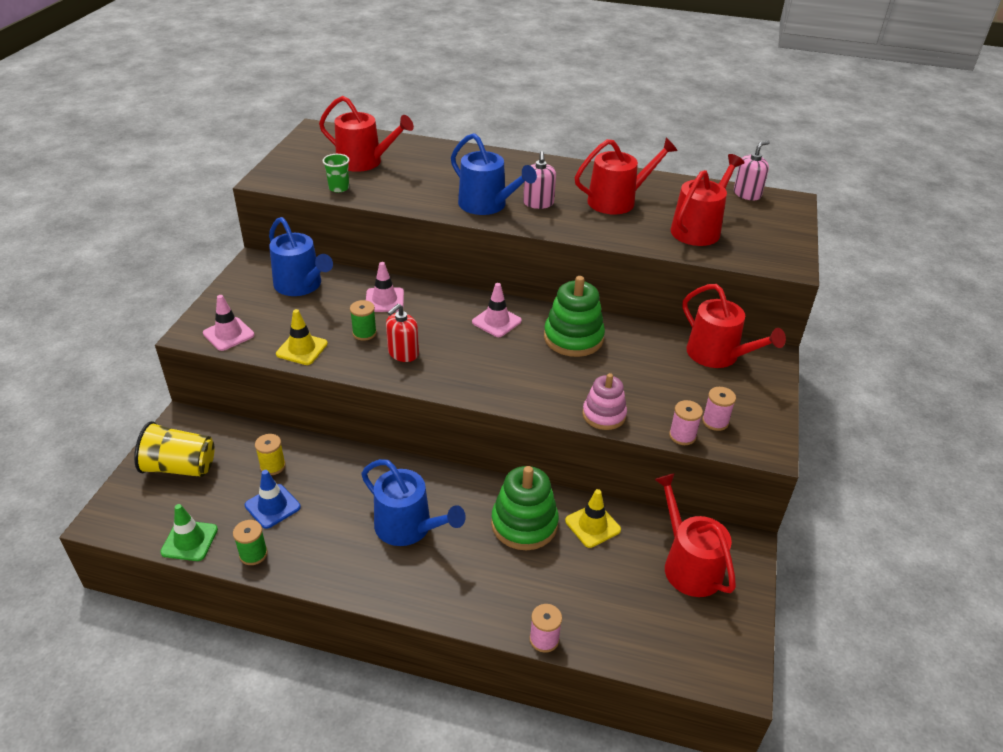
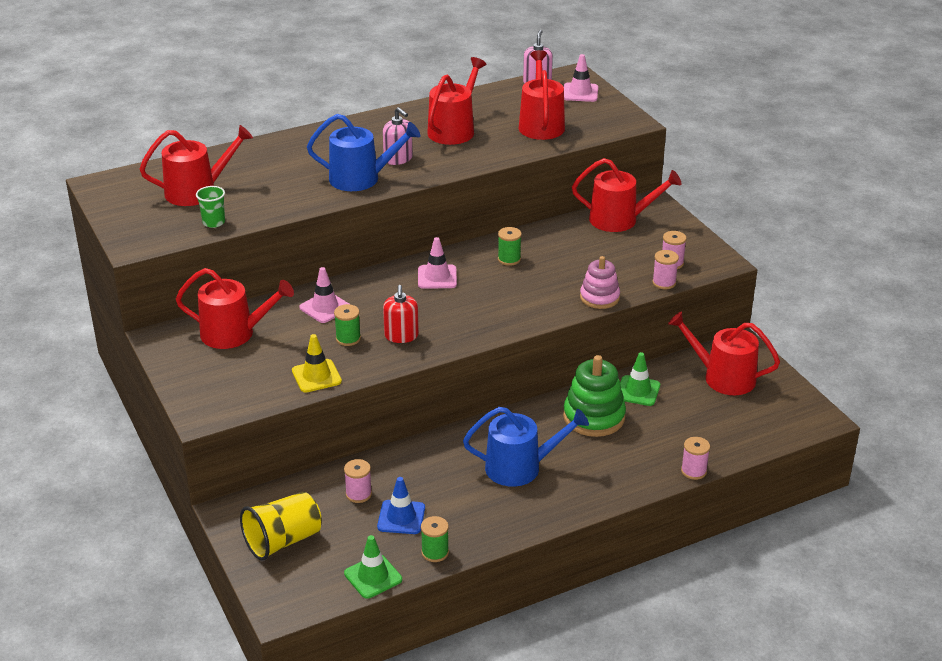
camera: 40 degrees left, 5 degrees down
(228, 334) = (235, 400): pink traffic cone -> pink traffic cone (580, 93)
(272, 466) = (358, 494): yellow spool -> pink spool
(301, 285) = (234, 333): blue watering can -> red watering can
(573, 338) = (509, 259): green stacking toy -> green spool
(592, 525) = (638, 391): yellow traffic cone -> green traffic cone

